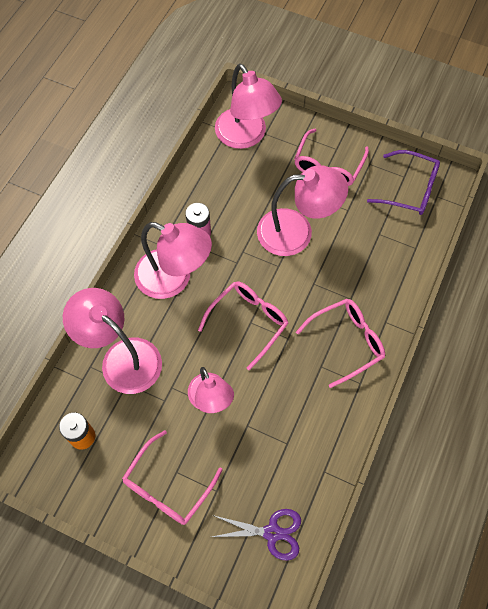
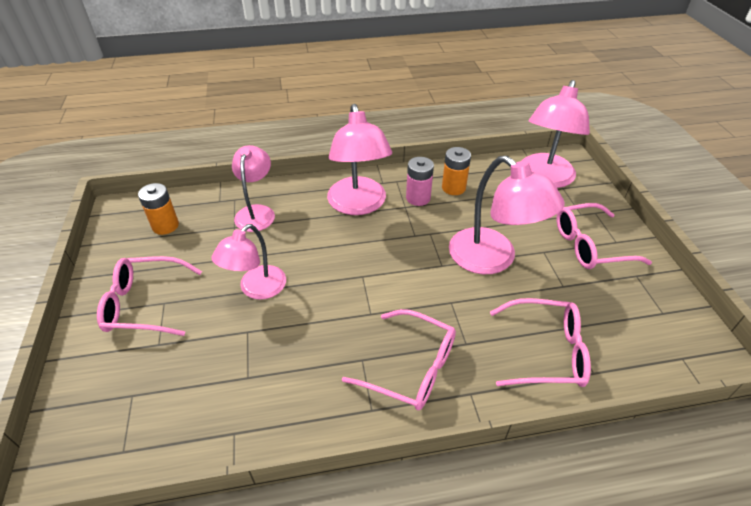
camera: 55 degrees right, 20 degrees down
(122, 357) = (256, 212): pink lamp -> pink lamp, size x0.65
(207, 201) = (453, 188): none -> orange battery
(248, 322) = (361, 274): pink glasses -> pink glasses (546, 351)
(272, 532) = (130, 420): purple scissors -> none
(410, 189) = (655, 326): purple glasses -> none

